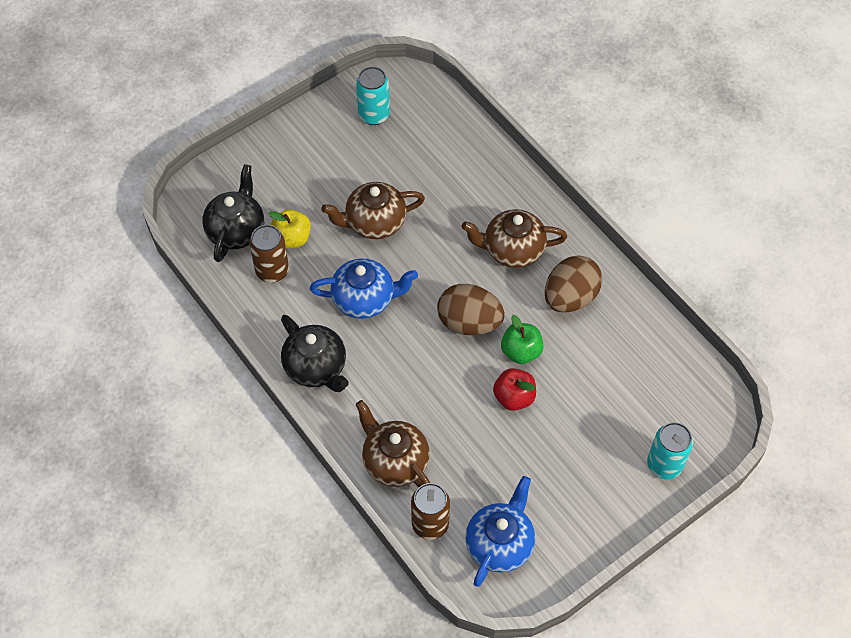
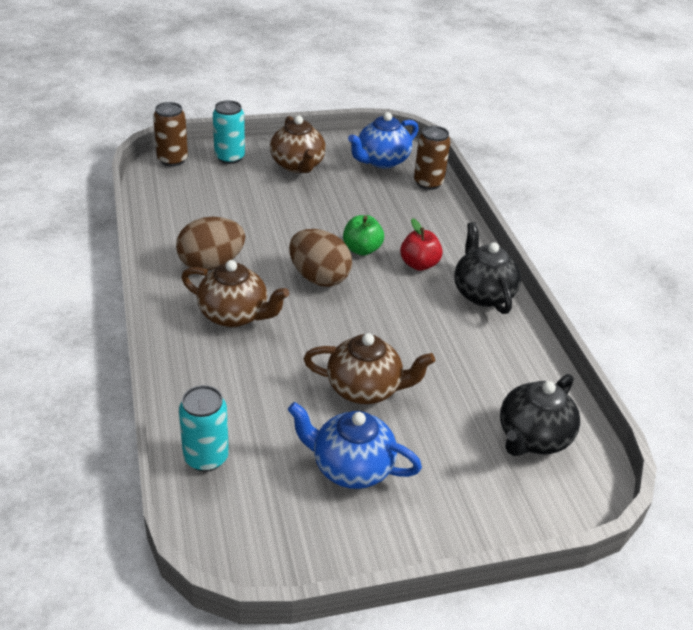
camera: 160 degrees left, 20 degrees down
(272, 271) = (501, 383): brown can -> brown can (172, 160)
(292, 238) = (468, 406): yellow apple -> none
(365, 299) = (411, 327): blue teapot -> blue teapot (351, 467)
(374, 115) = (297, 513): turquoise can -> turquoise can (206, 457)
(394, 461) = (438, 219): brown teapot -> brown teapot (297, 165)
(514, 397) = (315, 222): red apple -> red apple (419, 264)
(521, 351) = (286, 245): green apple -> green apple (362, 249)

